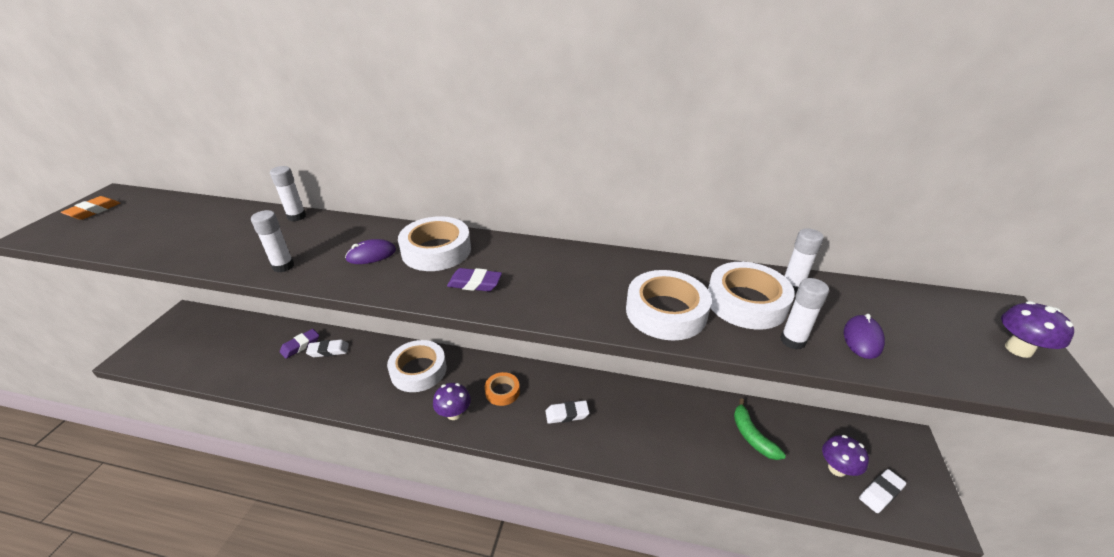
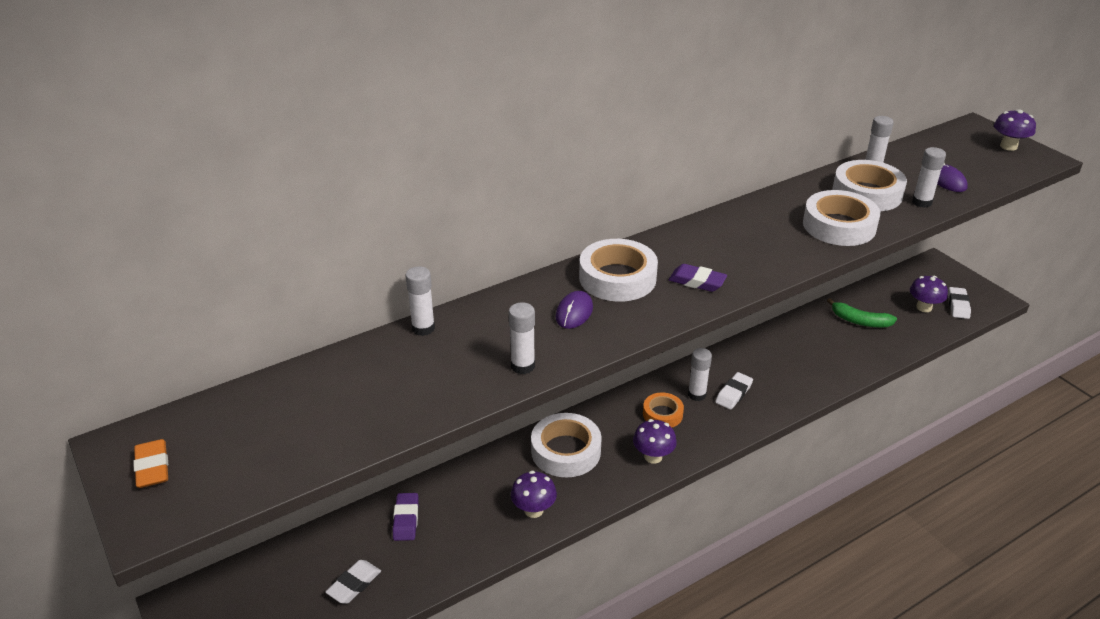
camera: 45 degrees left, 0 degrees up
(328, 351) = (446, 501): white eraser -> white eraser (354, 584)
(350, 390) = (533, 510): none -> purple mushroom
(475, 283) = (697, 282): purple eraser -> purple eraser turned 60 degrees clockwise
(542, 396) = (697, 395): none -> white glue stick

